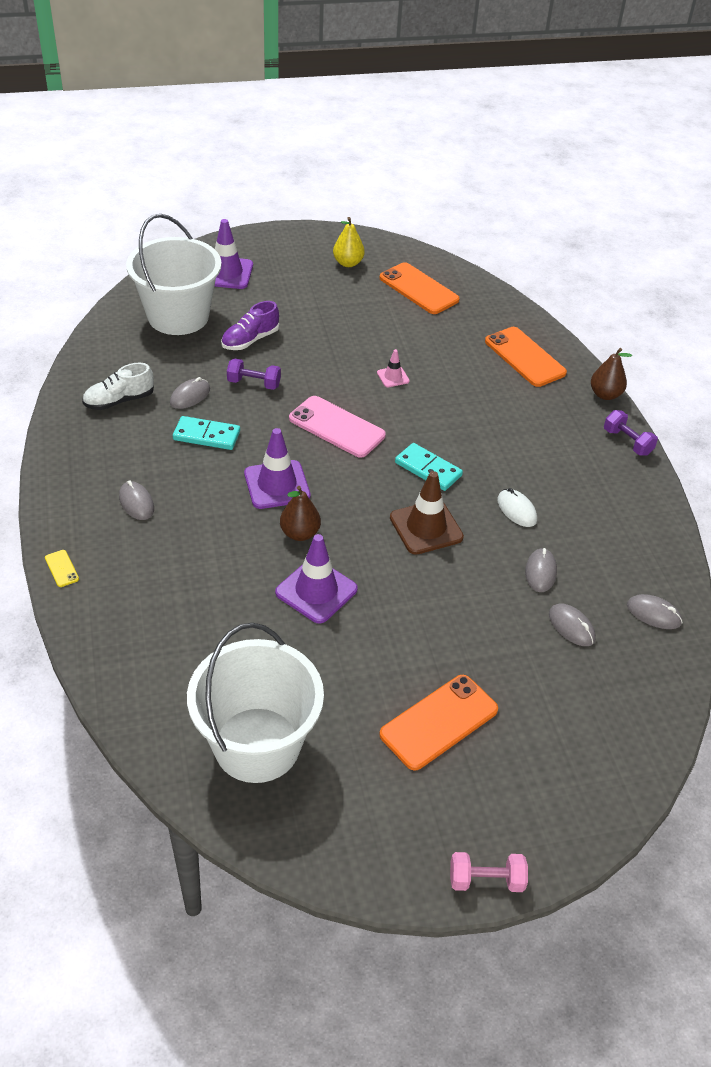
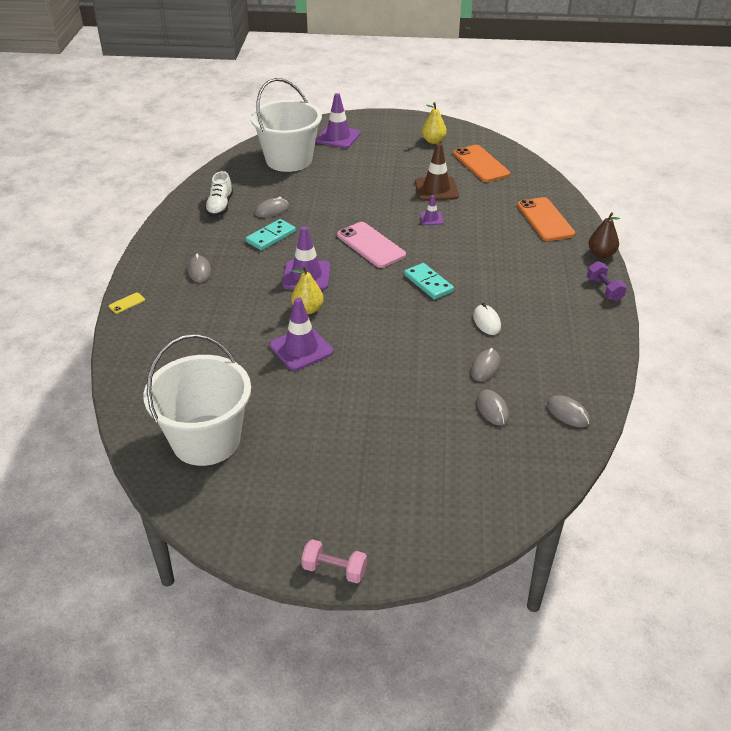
camera: 20 degrees right, 5 degrees down
(61, 568) = (127, 303): yellow phone -> yellow phone turned 60 degrees clockwise
(119, 401) = (220, 206): white shoe -> white shoe turned 75 degrees counterclockwise
(206, 435) = (271, 237): turquoise domino -> turquoise domino turned 75 degrees counterclockwise
(250, 340) = (334, 181): purple shoe -> none
(254, 383) = (322, 209): purple dumbbell -> none
(300, 533) = (308, 309): brown pear -> yellow pear
(393, 377) = (431, 219): pink traffic cone -> purple traffic cone
(426, 527) = (407, 321): brown traffic cone -> brown traffic cone (436, 189)
(439, 722) = (351, 454): orange phone -> none

